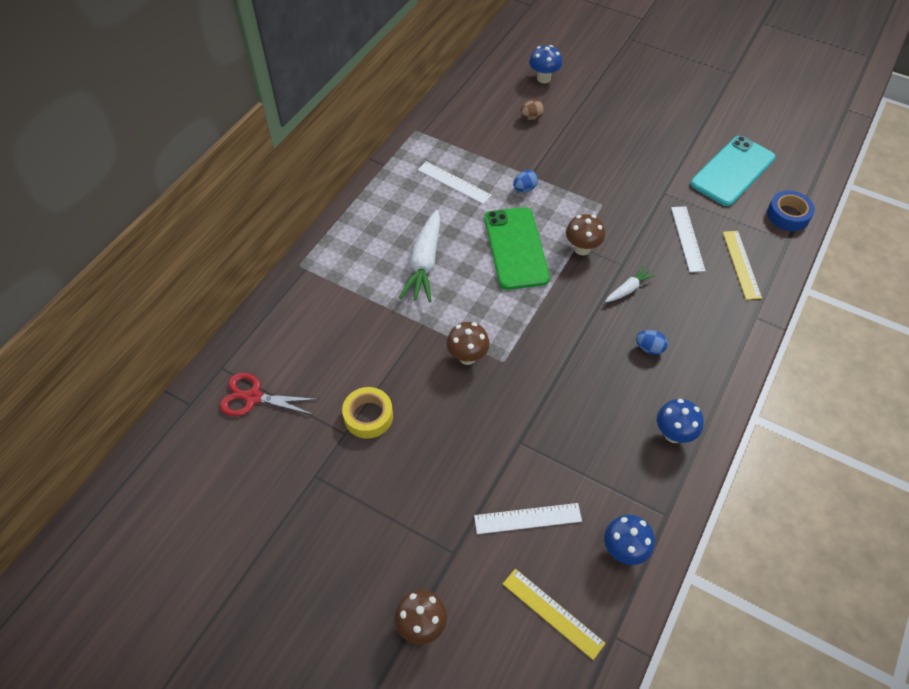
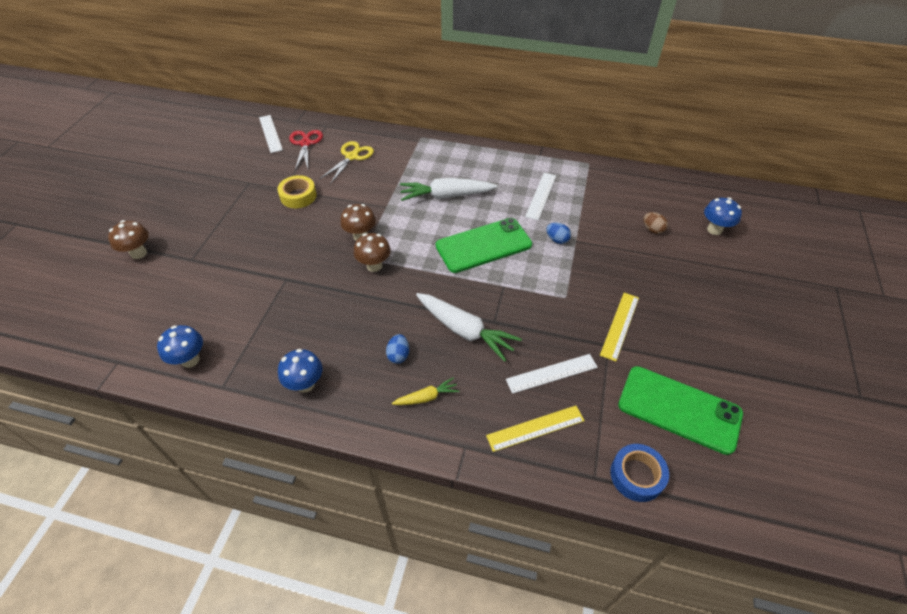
camera: 75 degrees right, 5 degrees down
(308, 346) = (352, 156): none -> yellow scissors
(527, 518) = (218, 295): white ruler -> white ruler (270, 133)
(553, 613) = (140, 321): yellow ruler -> yellow ruler (620, 325)
(582, 249) = (501, 290): brown mushroom -> brown mushroom (374, 266)
(628, 289) = (465, 331): white carrot -> white carrot, size x1.91
(701, 334) = (427, 397): none -> yellow carrot
(732, 171) = (679, 409): turquoise phone -> green phone

